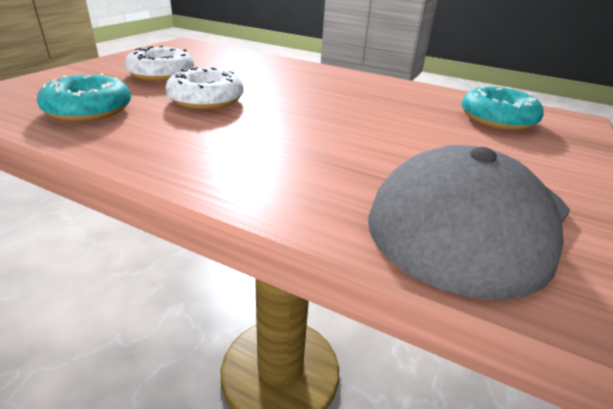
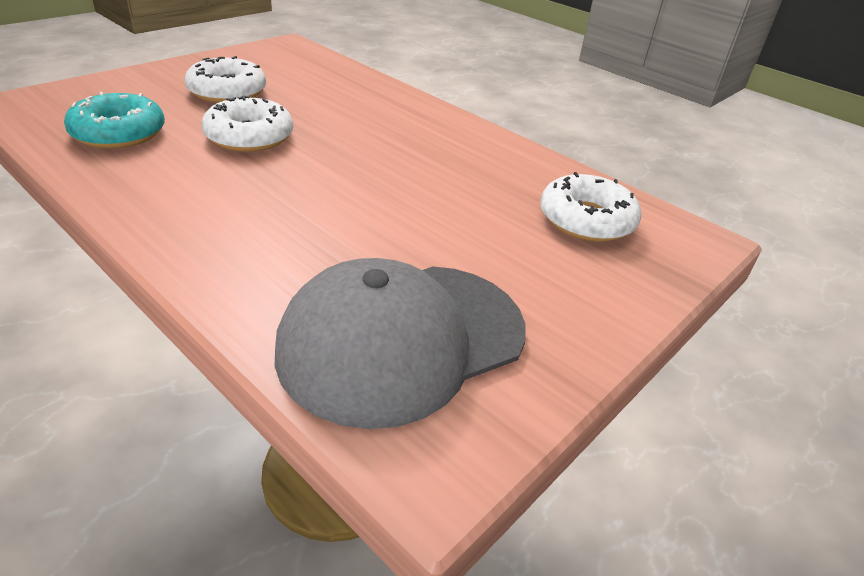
camera: 15 degrees right, 5 degrees up
(497, 119) = (586, 220): turquoise donut -> white donut

